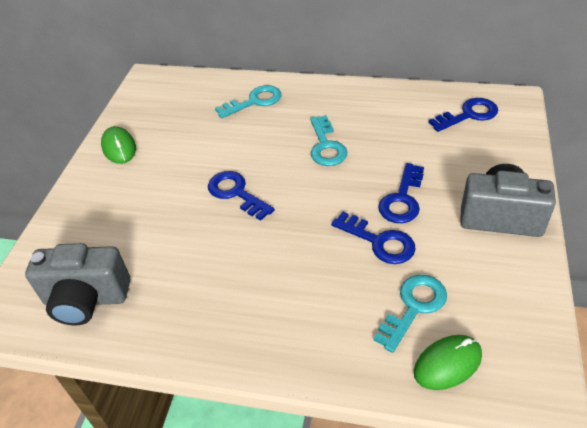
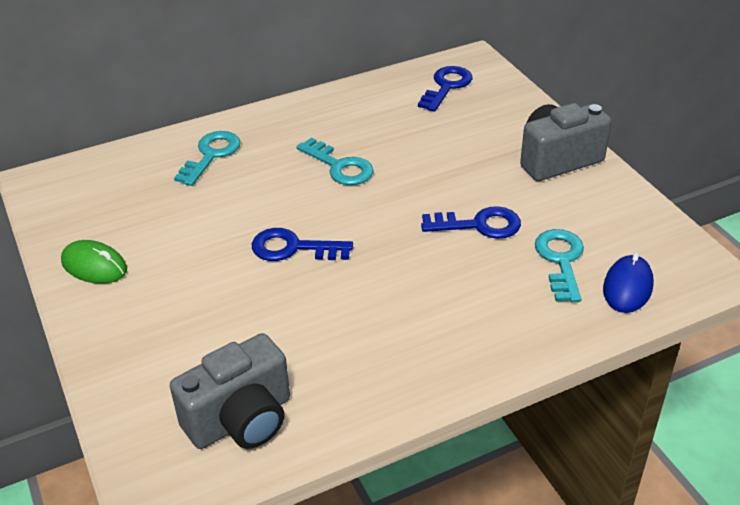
camera: 40 degrees left, 5 degrees down
(402, 199) = (462, 181): blue key -> none
(447, 364) = (627, 287): green mouse -> blue mouse

